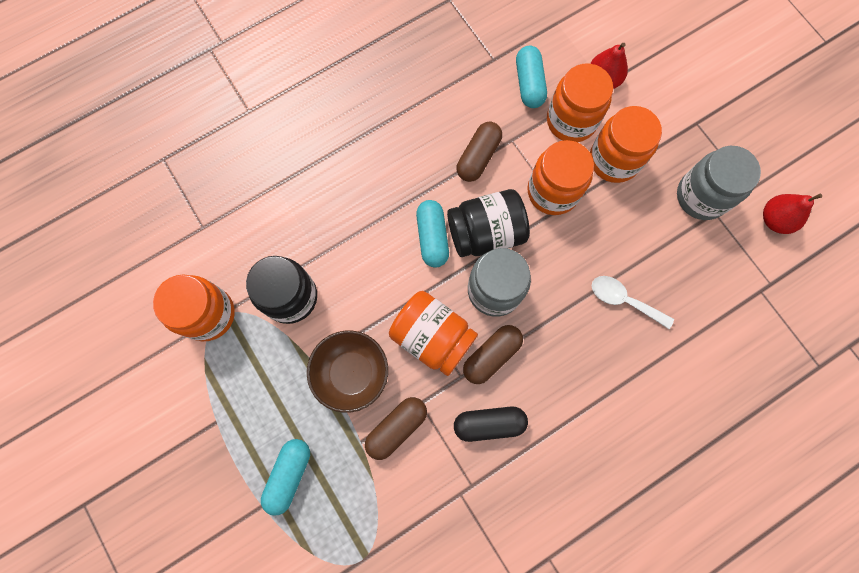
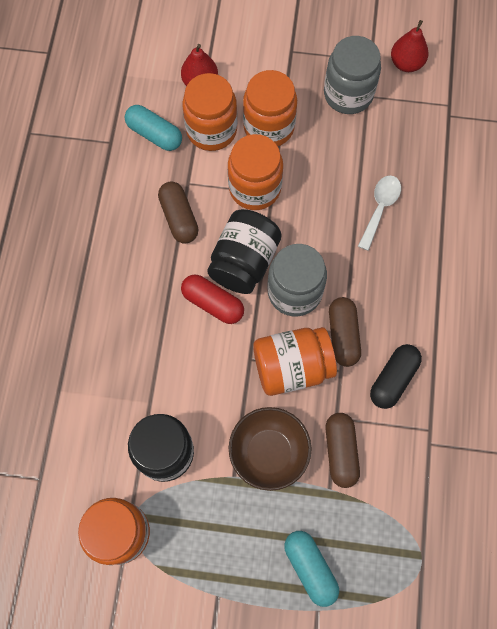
camera: 50 degrees left, 5 degrees down
(432, 237) = (213, 303): turquoise capsule -> red capsule
(624, 300) = (380, 209): white spoon -> white spoon turned 135 degrees clockwise

